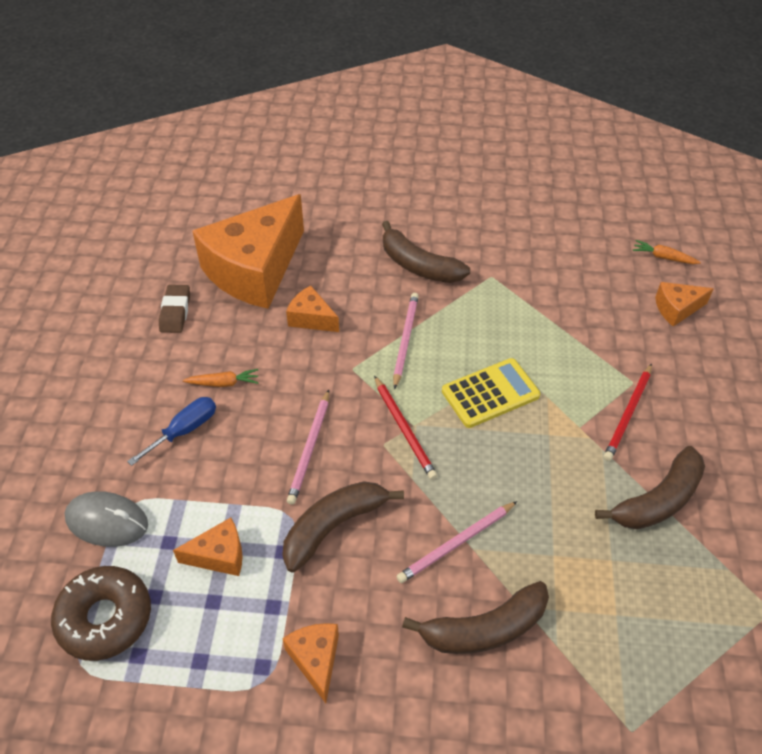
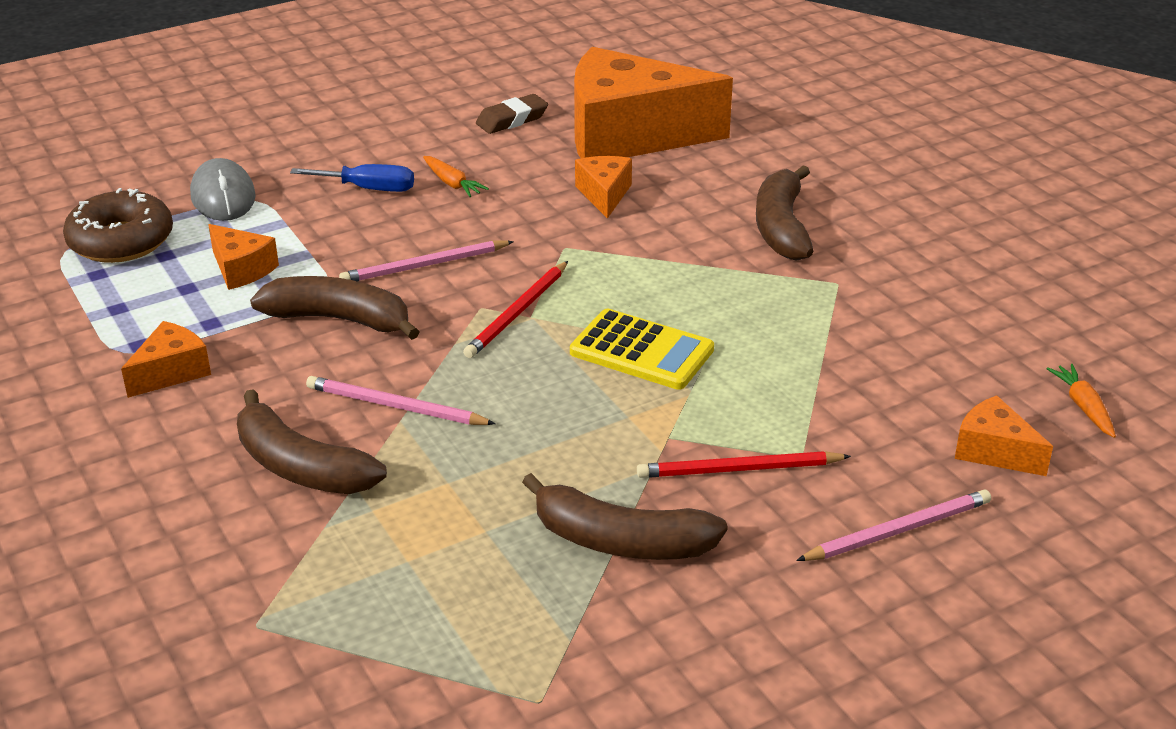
camera: 55 degrees right, 15 degrees down
(405, 340) = (650, 263): pink pencil -> pink pencil (898, 530)

